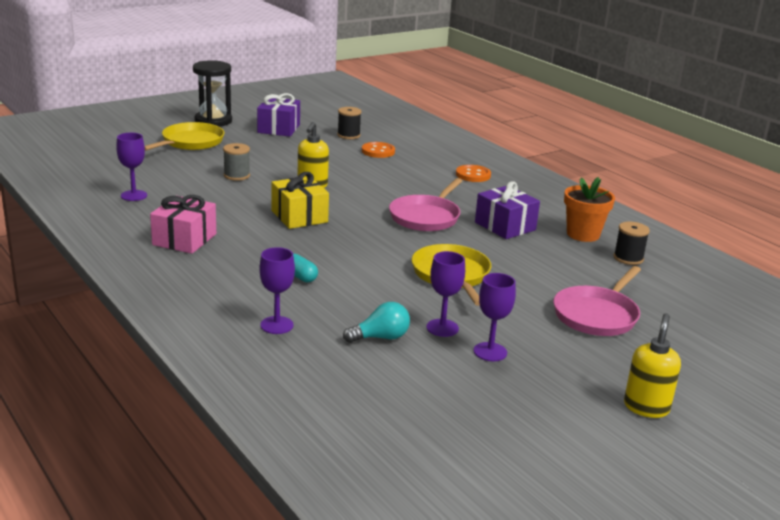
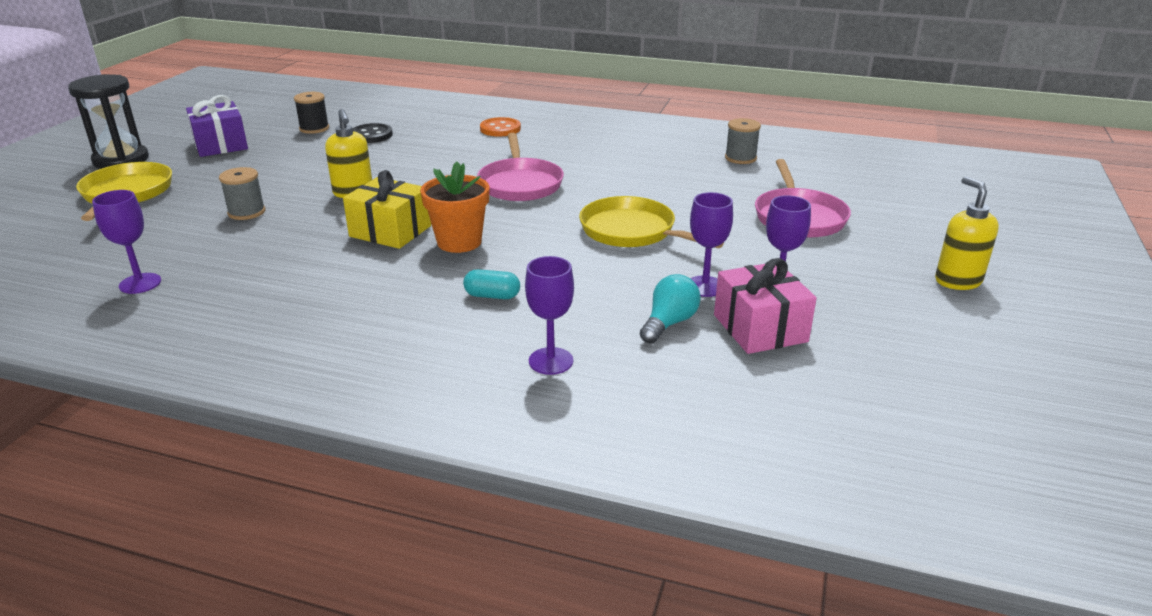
camera: 35 degrees left, 5 degrees up
(184, 239) = (291, 310): pink gift -> pink gift (760, 328)
(378, 151) = (371, 135): orange button -> black button
(505, 226) = (603, 166): purple gift -> none
(583, 234) = (675, 150): orange flower pot -> orange flower pot (459, 242)
(628, 258) = (740, 158): black spool -> grey spool

